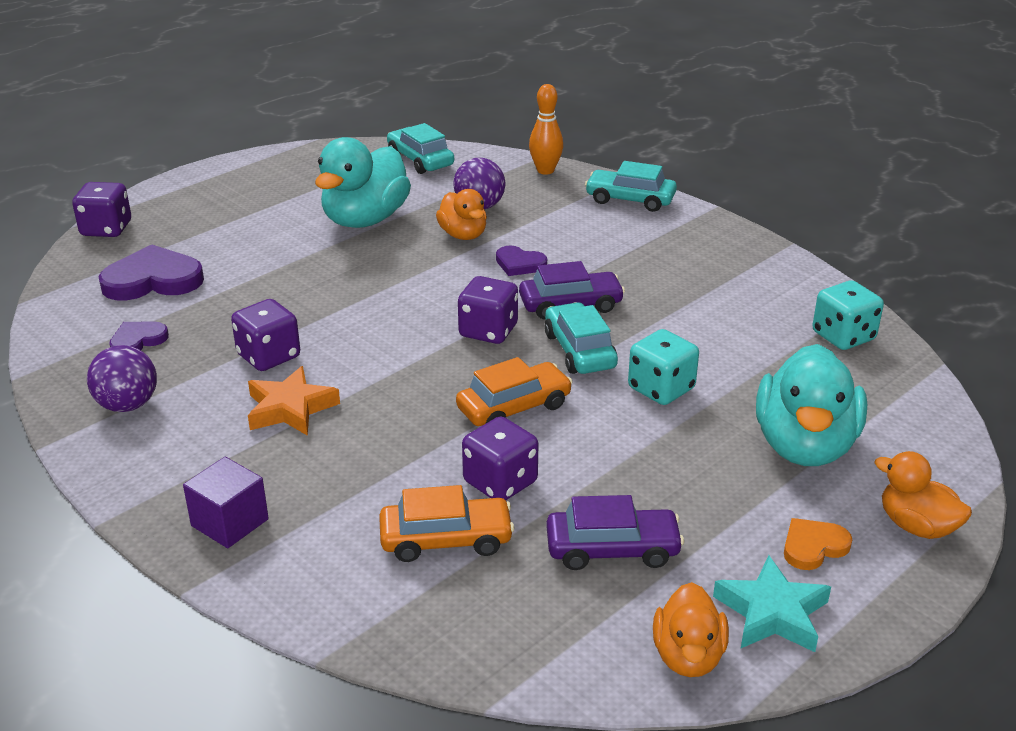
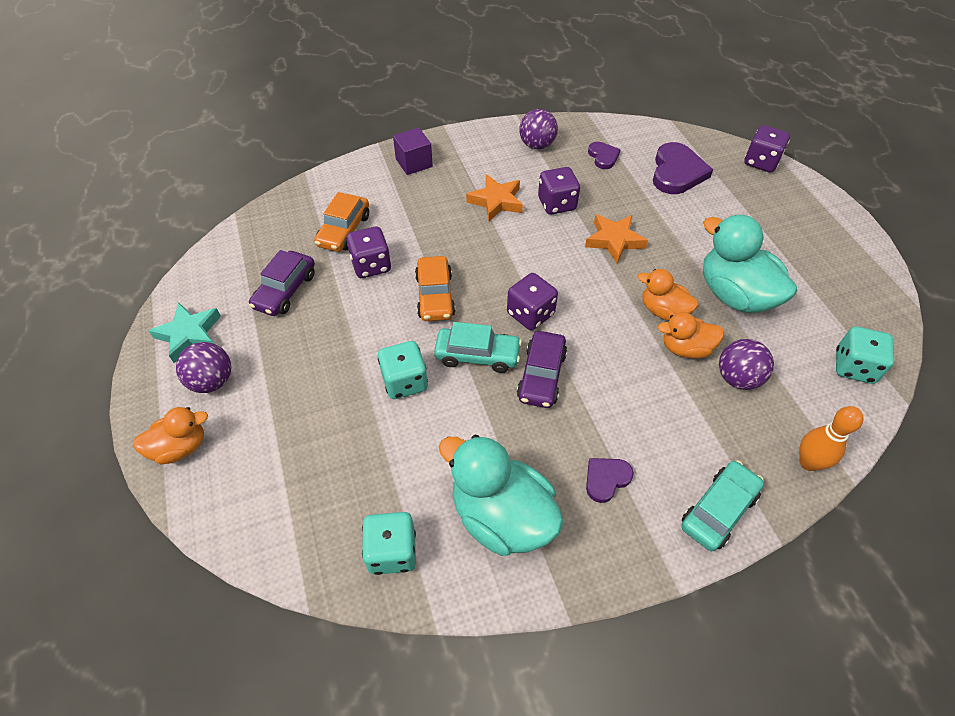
camera: 115 degrees right, 20 degrees up
(320, 301) = (614, 240): none -> orange star
(420, 160) = (854, 367): turquoise car -> turquoise dice
(519, 264) = (620, 368): purple heart -> purple heart (606, 479)
(688, 656) = (197, 288): orange duck -> orange duck (663, 311)
(804, 446) = (291, 432): turquoise duck -> turquoise duck (501, 516)
(813, 546) = (212, 381): orange heart -> purple ball

